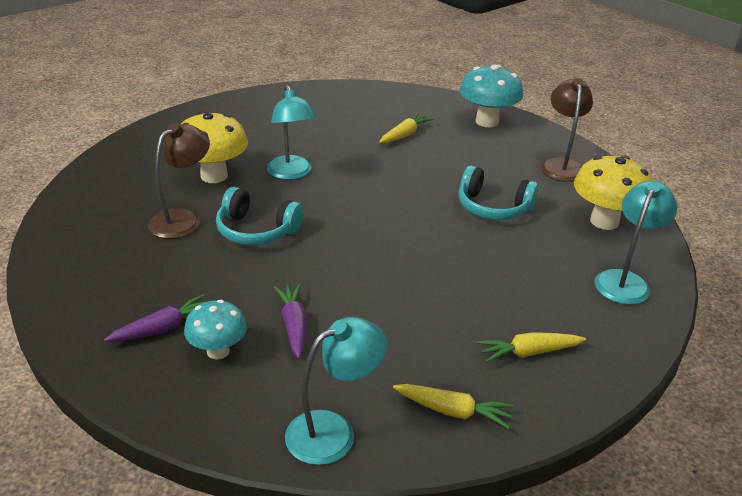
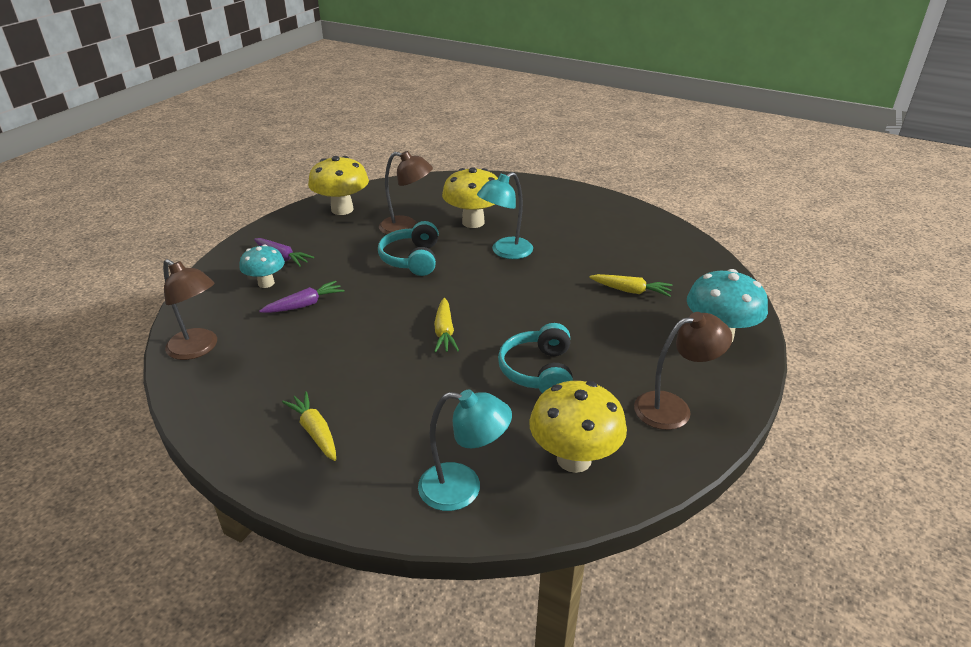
camera: 70 degrees right, 0 degrees up
(83, 257) = (342, 209): none -> yellow mushroom
(333, 431) = (198, 349): turquoise lamp -> brown lamp
(453, 411) = (230, 400): yellow carrot -> yellow carrot (444, 332)

